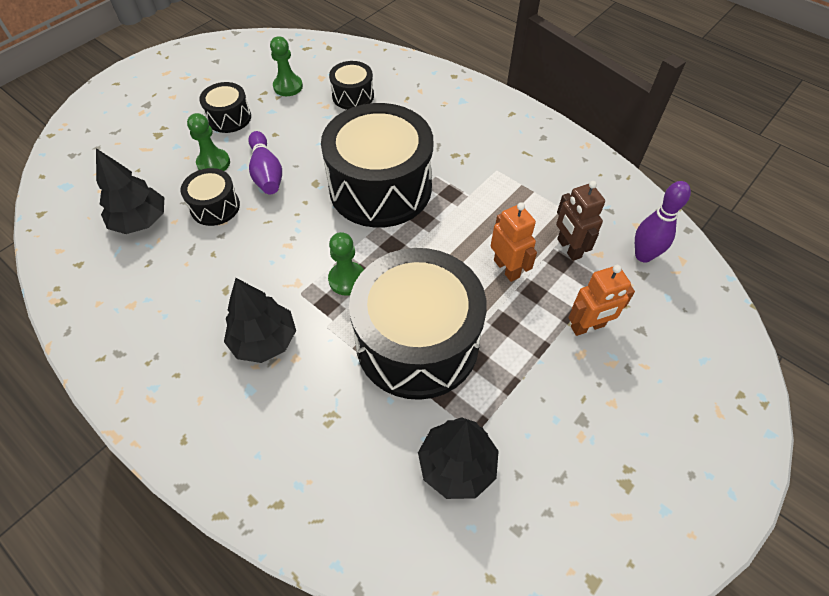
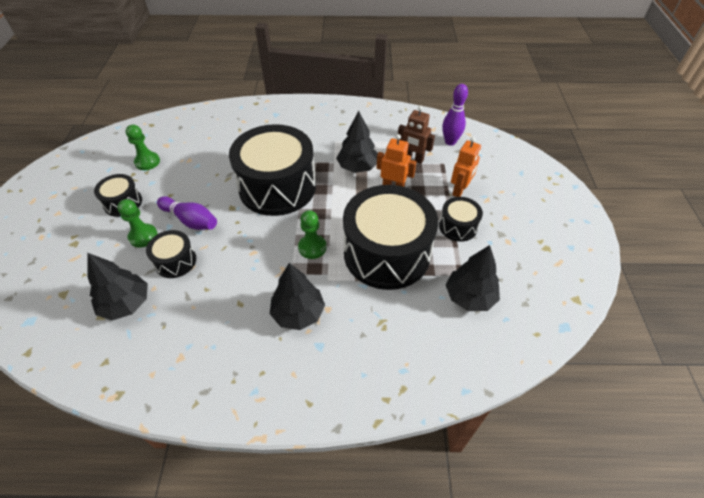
camera: 40 degrees left, 5 degrees down
(353, 96) = (201, 145): black drum -> black drum (458, 226)
(490, 217) = (357, 167): none -> black tree

